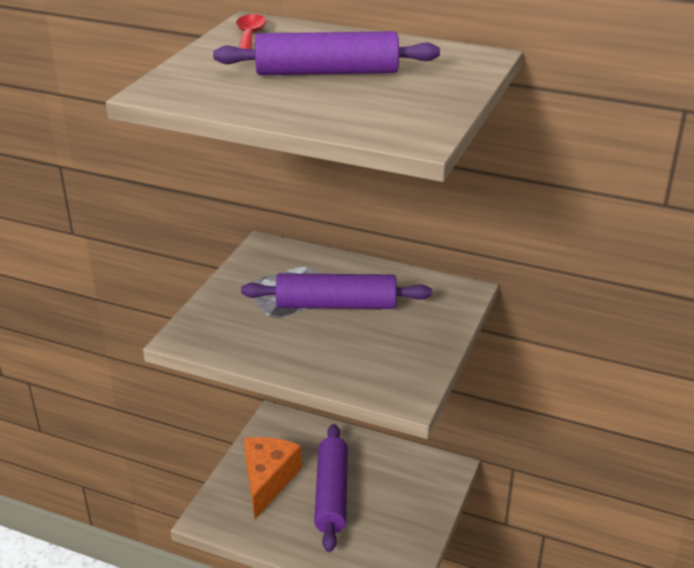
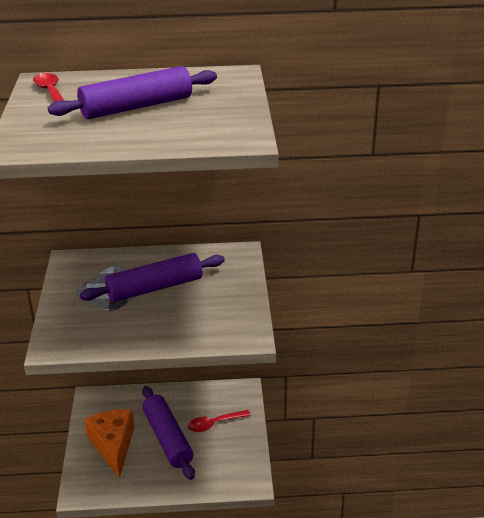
camera: 25 degrees left, 0 degrees up
(394, 496) = (214, 424): none -> red spoon

